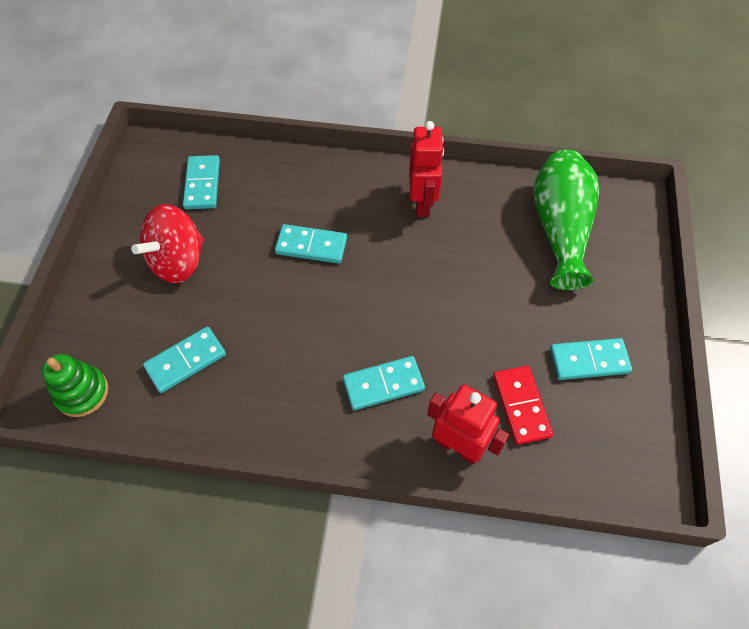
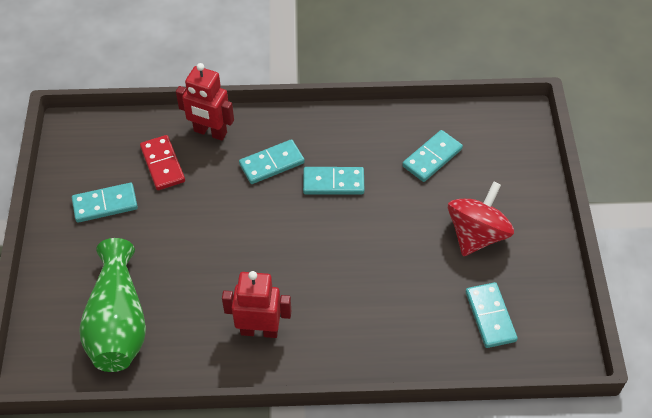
camera: 170 degrees right, 5 degrees down
(82, 393) = (499, 126): green stacking toy -> none
(311, 246) = (359, 267): turquoise domino -> turquoise domino (333, 182)
(422, 203) = (259, 330): red robot -> red robot turned 105 degrees clockwise

